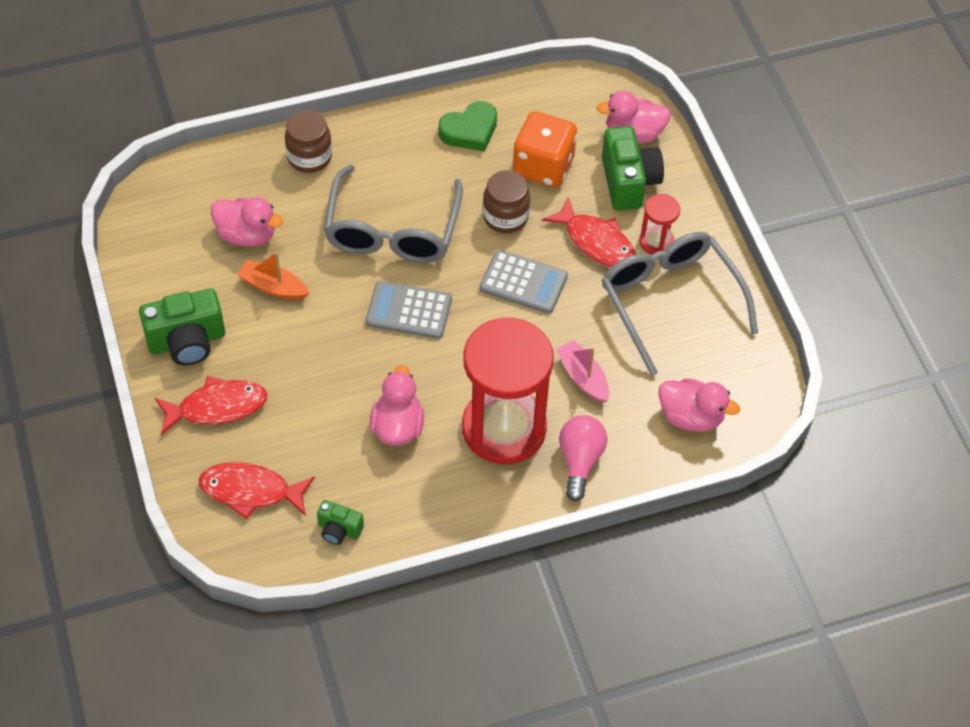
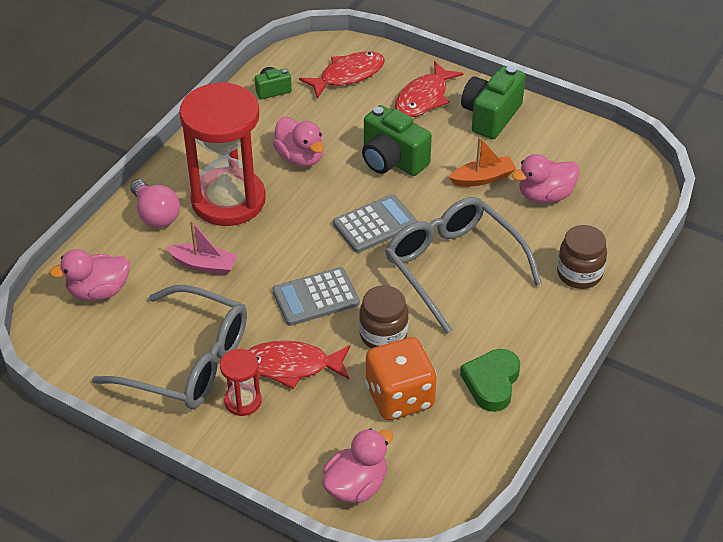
camera: 140 degrees right, 10 degrees down
(628, 182) = (315, 436): green camera -> green camera (392, 160)

